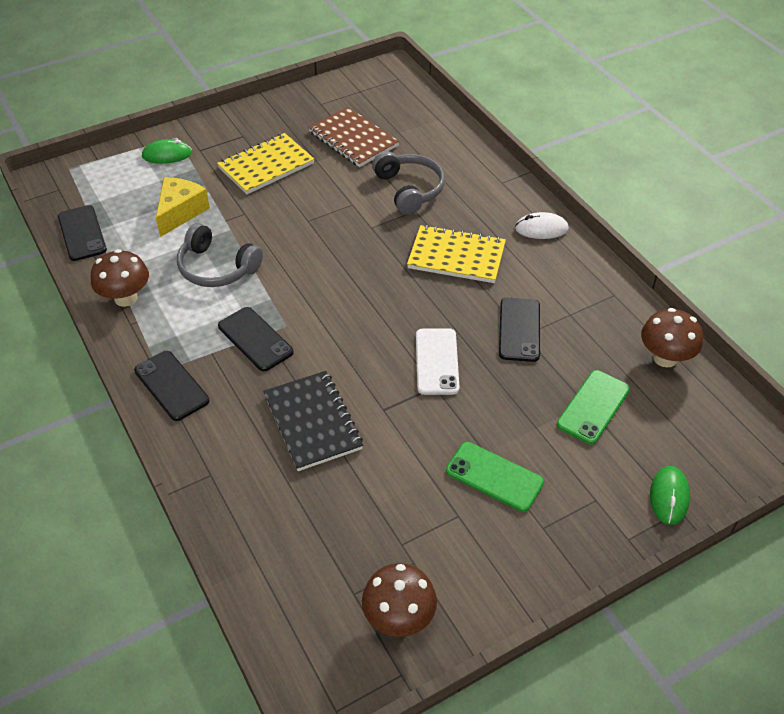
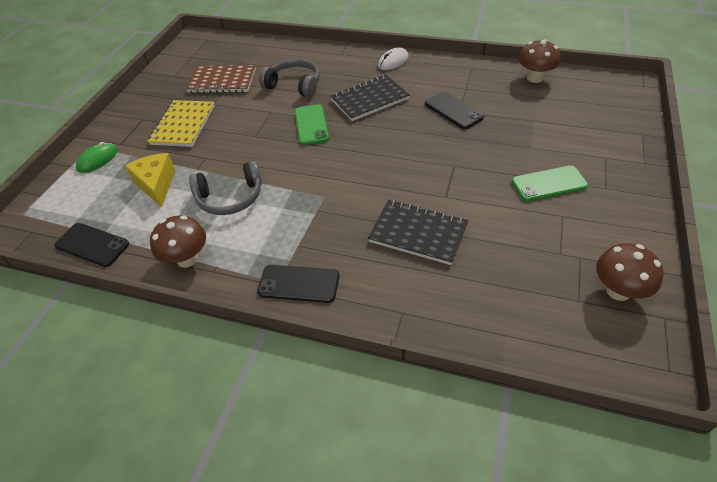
camera: 40 degrees left, 0 degrees up
(255, 339) = (315, 217): black phone -> none
(437, 361) = (437, 153): white phone -> none
(456, 256) = (369, 99): yellow notebook -> black notebook
(593, 407) = (540, 119): green phone -> green phone (311, 125)
(669, 496) = (629, 132): green mouse -> none

